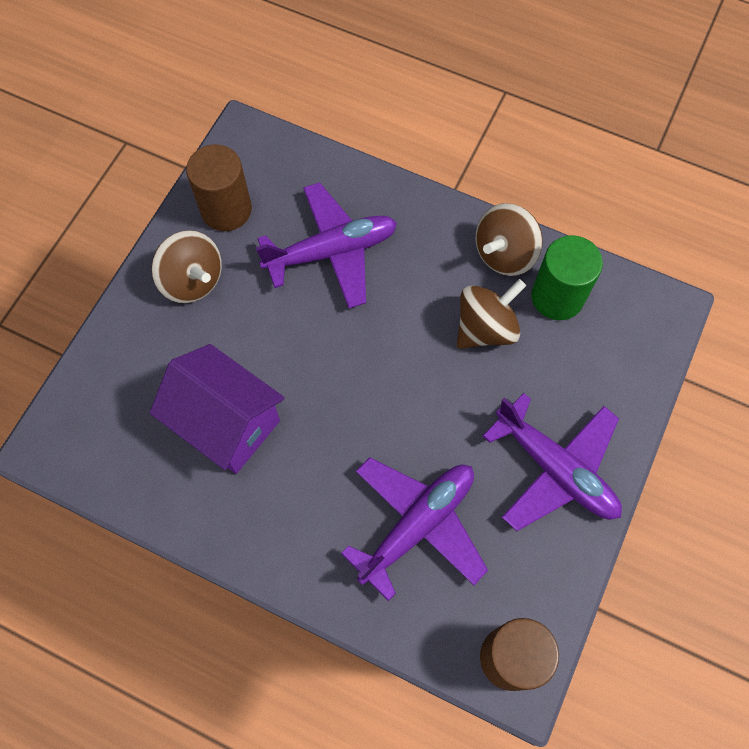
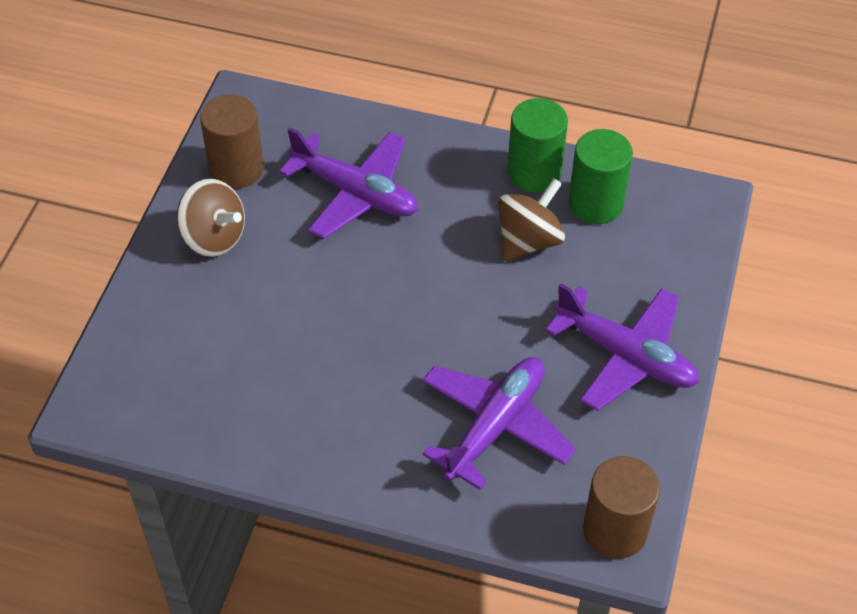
camera: 10 degrees left, 15 degrees down
(227, 423) = (277, 362): purple house -> none
(331, 252) = (355, 193): purple plane -> purple plane turned 60 degrees clockwise
(504, 254) = (534, 172): brown spinning top -> green cylinder

